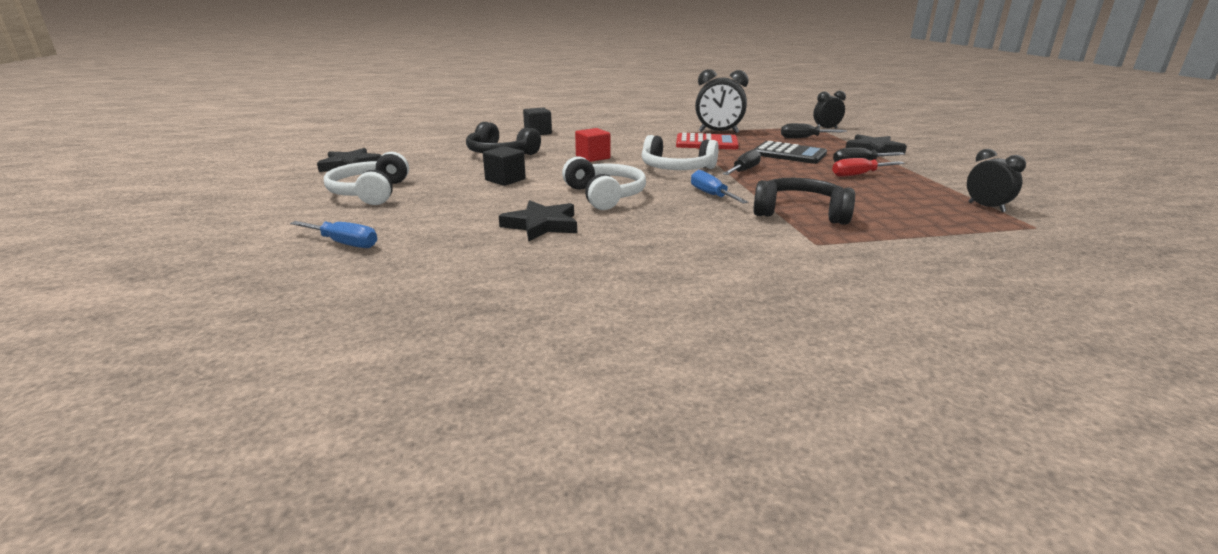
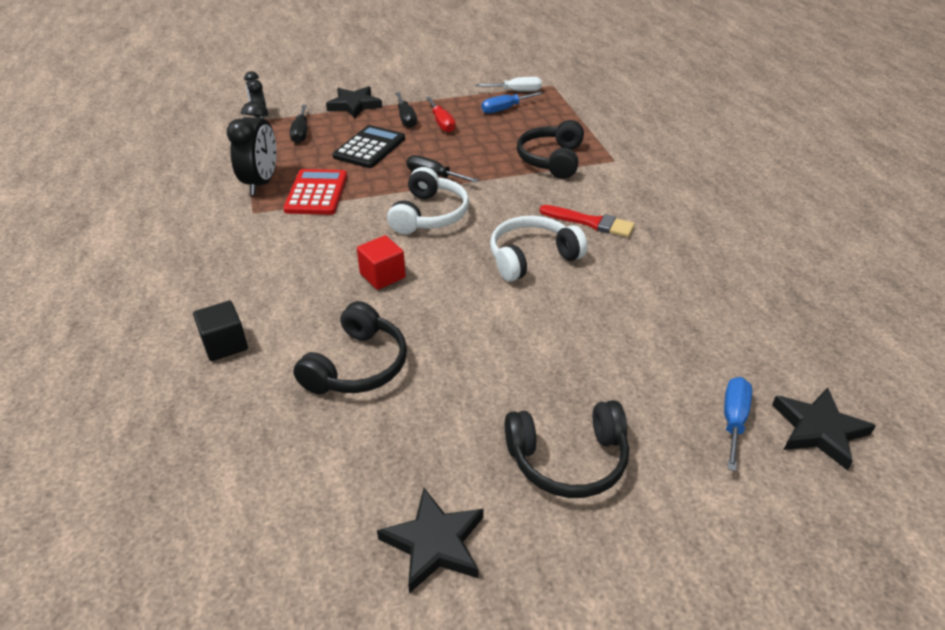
camera: 95 degrees left, 15 degrees up
(370, 192) = (568, 459): white headphones -> black headphones
(505, 180) = (489, 338): black cube -> none
(541, 225) = (628, 290): black star -> black star (819, 430)
(663, 220) = (590, 222): none -> red brush
(711, 195) = (515, 197): blue screwdriver -> blue screwdriver (504, 109)
(986, 207) = (517, 91): black clock -> white screwdriver

